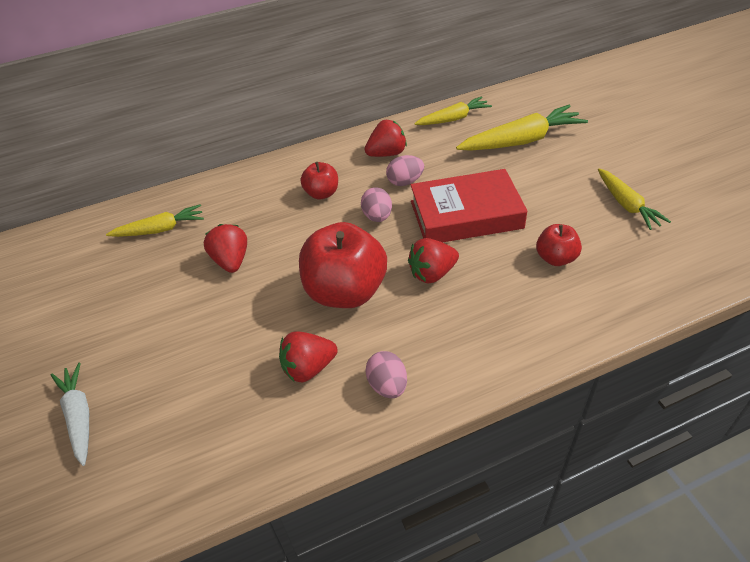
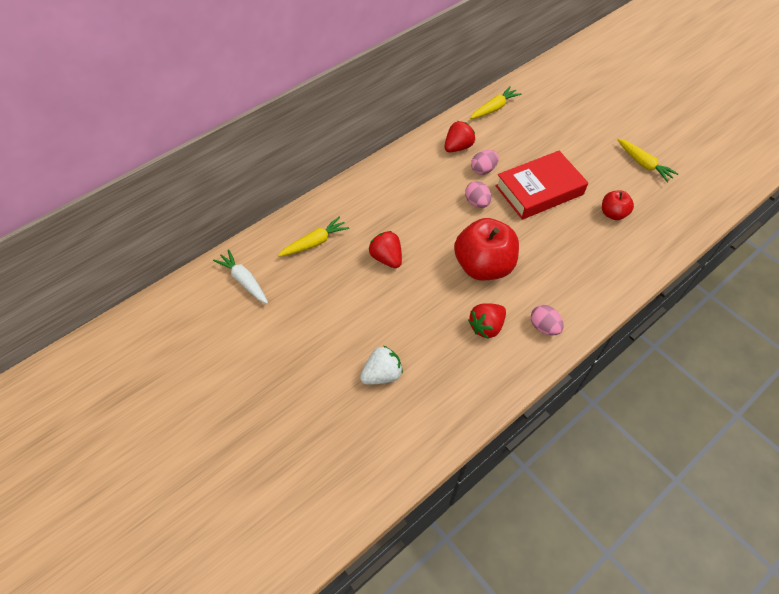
camera: 20 degrees left, 10 degrees up
(79, 416) = (344, 396): white carrot -> white carrot (244, 280)
(141, 399) = (382, 374): none -> white strawberry
(322, 193) = (425, 190): red apple -> none
(432, 273) = (536, 240): red strawberry -> none
(521, 141) = (552, 121): yellow carrot -> none

